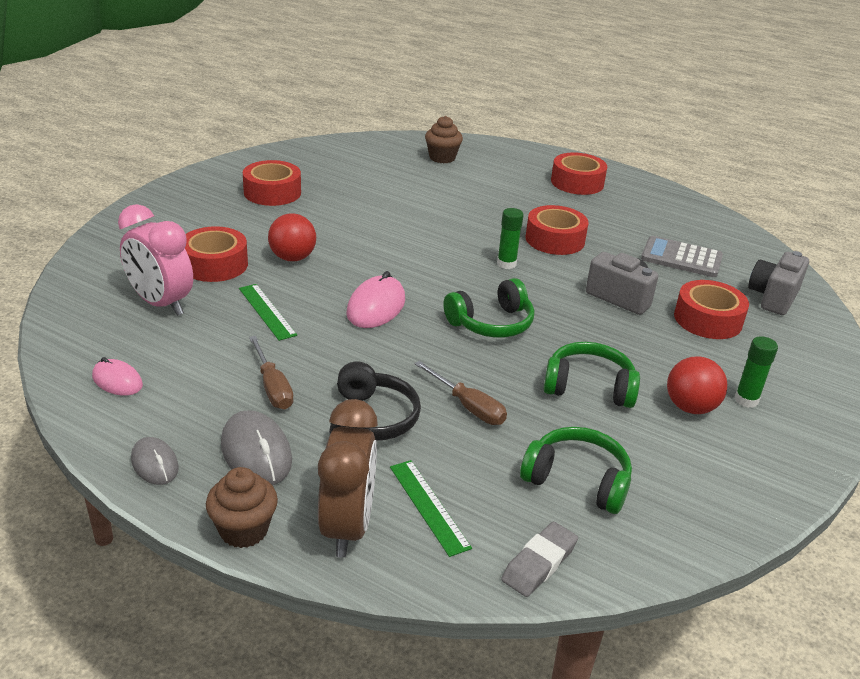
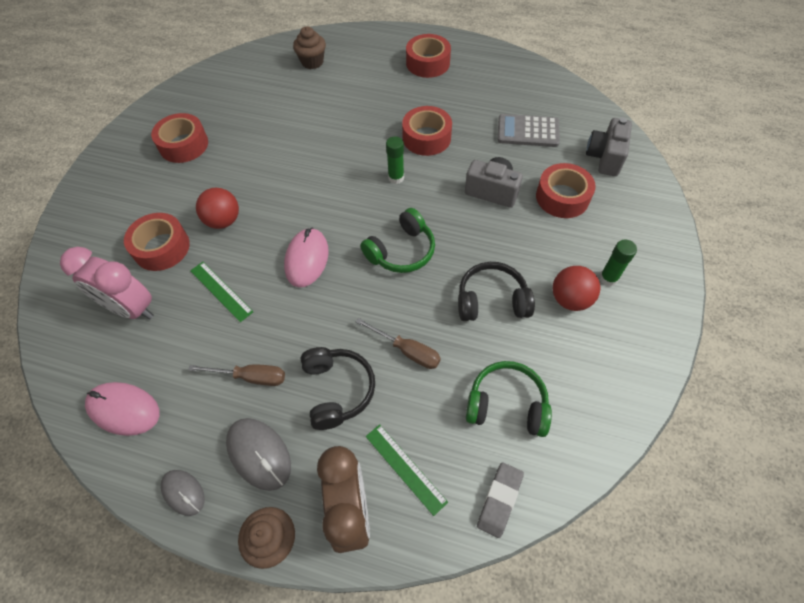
camera: 10 degrees left, 25 degrees up
(117, 381) = (124, 409): pink mouse -> pink mouse, size x1.58
(272, 387) = (251, 377): brown screwdriver -> brown screwdriver turned 45 degrees counterclockwise
(589, 387) = (491, 300): green headphones -> black headphones

